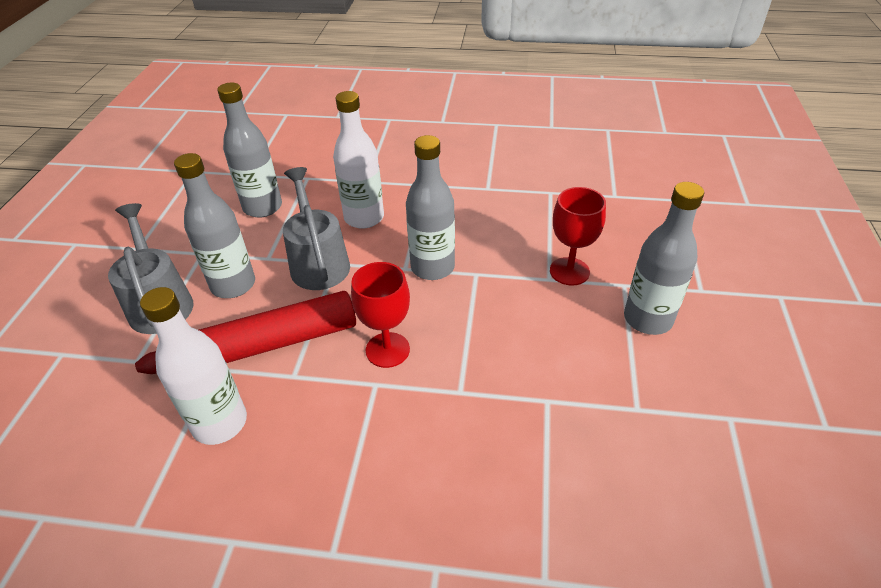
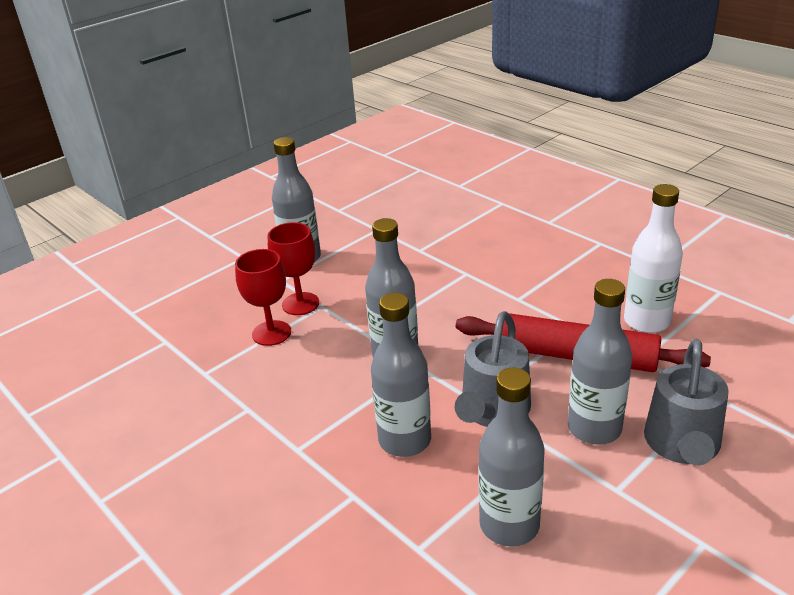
camera: 140 degrees left, 10 degrees down
(364, 218) = (405, 440): white bottle -> grey bottle
(387, 350) = (491, 314): red goblet -> red goblet (271, 333)

